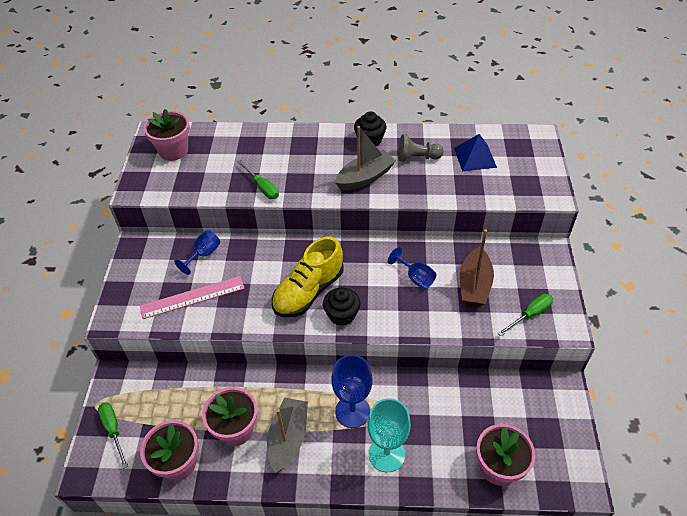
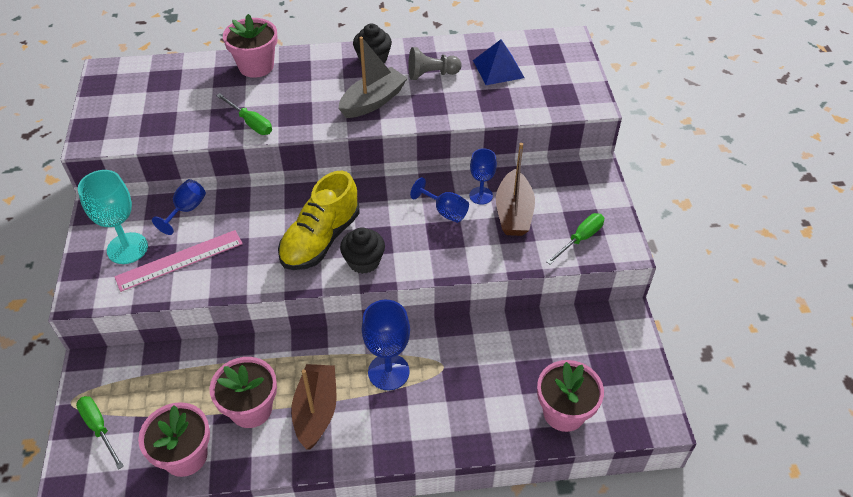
camera: 10 degrees left, 0 degrees up
(173, 150) = (134, 90): pink flower pot -> pink flower pot (256, 66)
(288, 438) = (316, 411): grey boat -> brown boat
(386, 454) = (434, 414): turquoise goblet -> turquoise goblet (127, 248)
(448, 266) = (481, 195): none -> blue goblet

